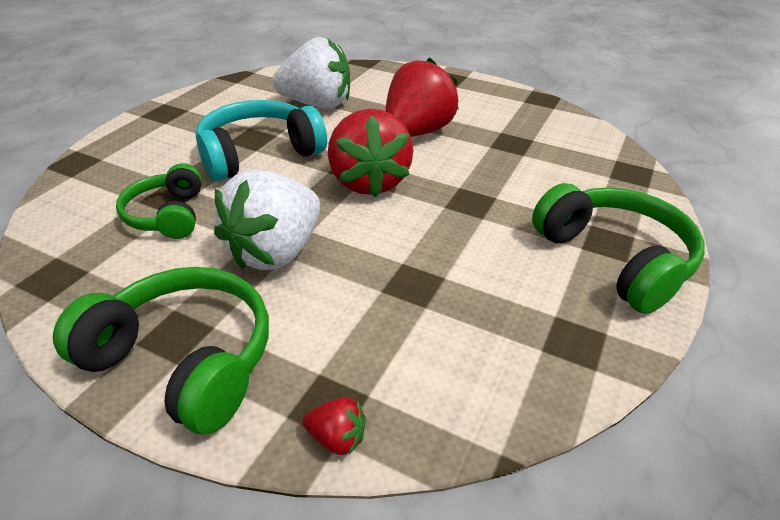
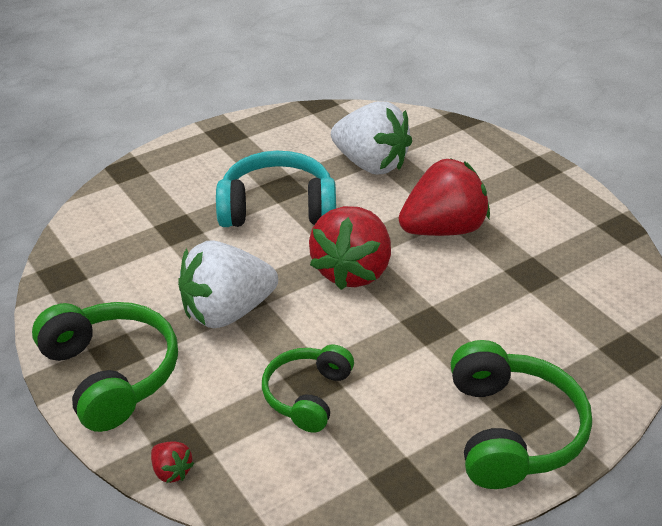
camera: 30 degrees right, 0 degrees up
(167, 215) = (167, 247): green headphones -> green headphones (307, 395)

